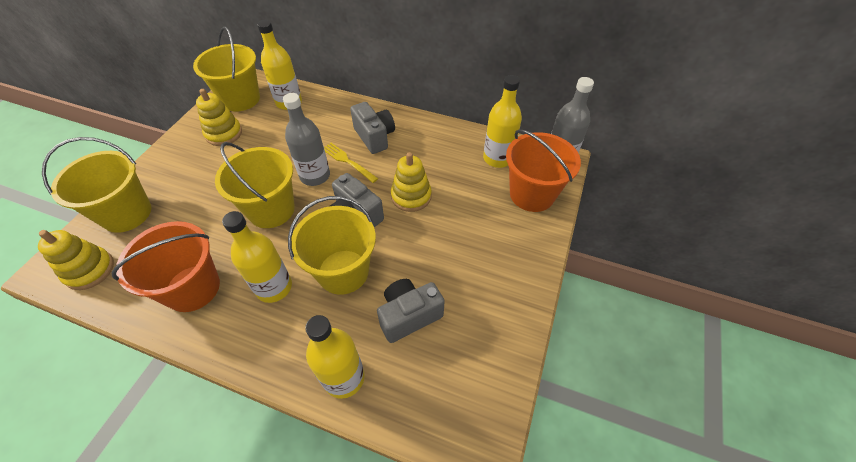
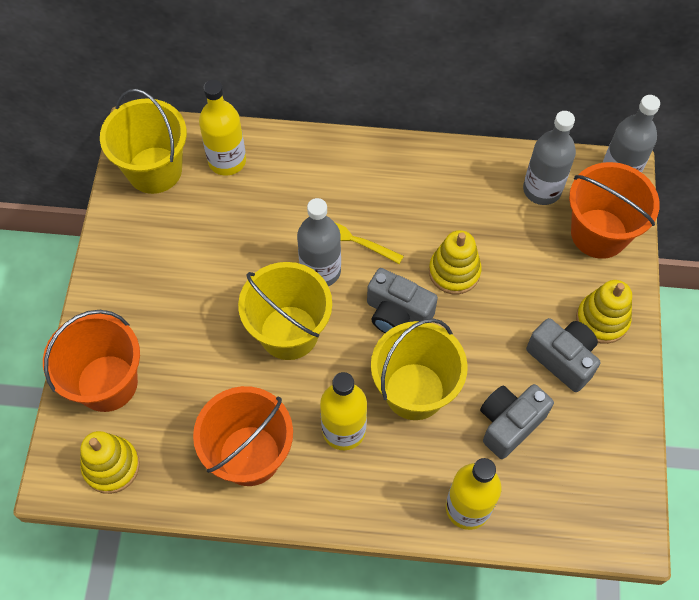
camera: 15 degrees left, 10 degrees up
(126, 213) = (107, 383): yellow bucket -> orange bucket
(224, 134) = (163, 234): yellow stacking toy -> yellow stacking toy (602, 320)
(374, 137) = (372, 192): grey camera -> grey camera (562, 359)
(497, 158) = (542, 190): yellow bottle -> grey bottle

